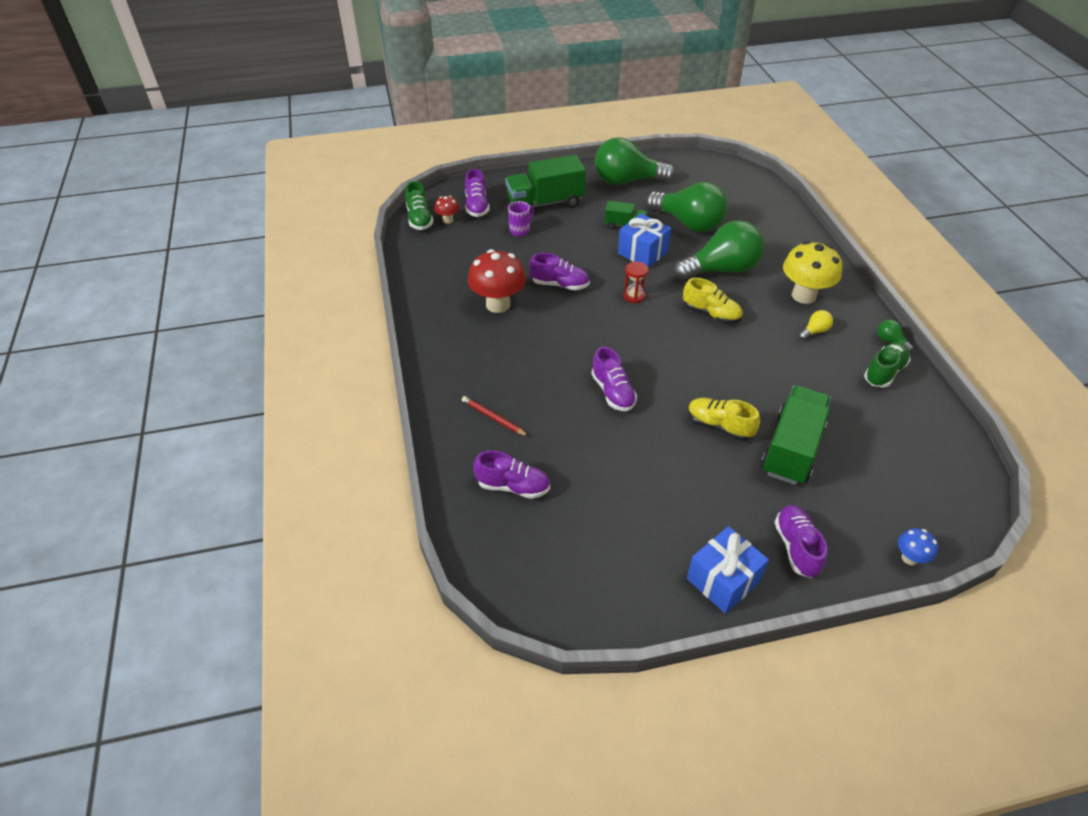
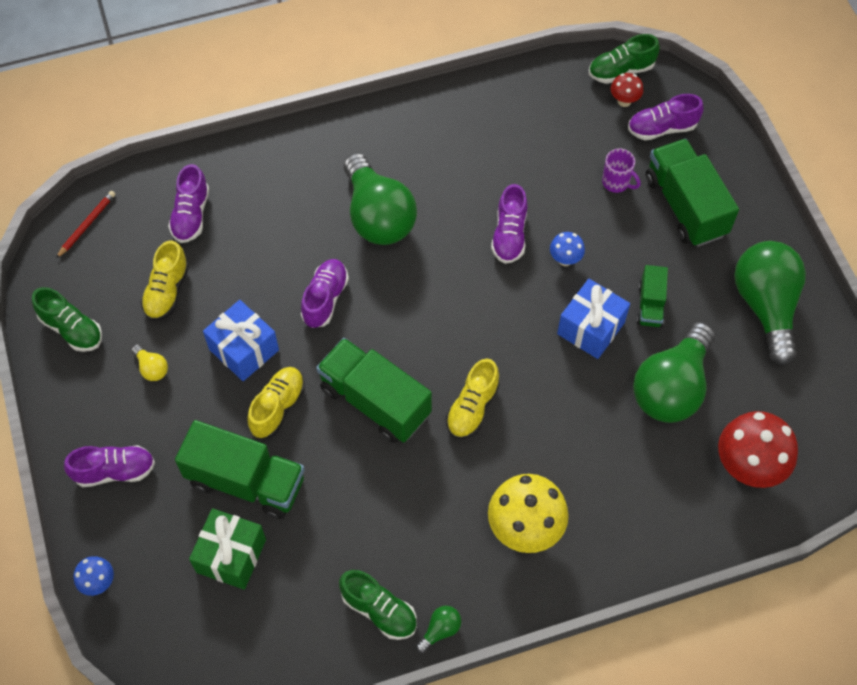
camera: 85 degrees right, 15 degrees up
(493, 418) = (281, 189): red pencil -> red pencil (87, 225)
(498, 304) = (463, 173): red mushroom -> red mushroom (747, 467)
(584, 259) = (565, 259): none -> blue mushroom
(600, 506) = (167, 291): none -> yellow shoe
(613, 392) = (325, 299): purple shoe -> purple shoe turned 135 degrees clockwise
(634, 296) = (497, 318): red hourglass -> none
(641, 589) = (72, 329): none -> green shoe
(709, 366) = (375, 401): none -> green truck
(721, 269) = (568, 425): green light bulb -> green light bulb (378, 216)
(723, 580) = (79, 400): blue gift -> blue gift (244, 350)
(814, 331) = (451, 533): yellow light bulb -> yellow light bulb (152, 368)
(861, 460) = (231, 556): none -> green gift

